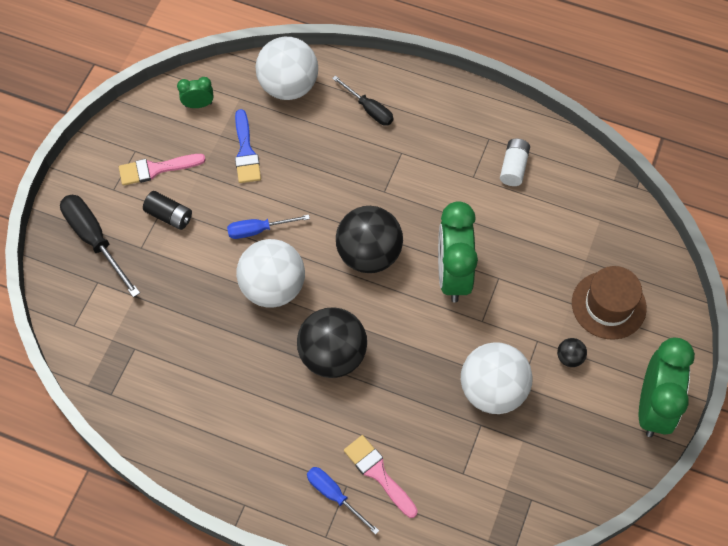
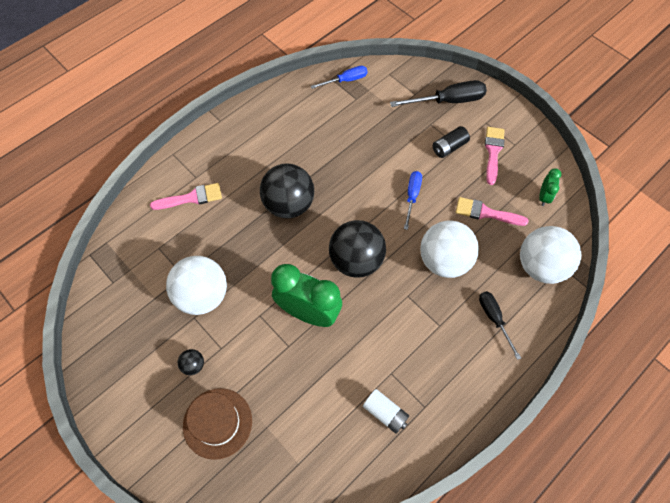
camera: 115 degrees right, 0 degrees up
(246, 152) = (486, 213): blue brush -> pink brush
(273, 287) = (360, 188): white ball -> white ball (444, 261)
(334, 495) = (194, 168): blue screwdriver -> blue screwdriver (346, 80)
(369, 109) = (494, 319): black screwdriver -> black screwdriver turned 90 degrees clockwise
(653, 407) = (117, 408): green clock -> none

